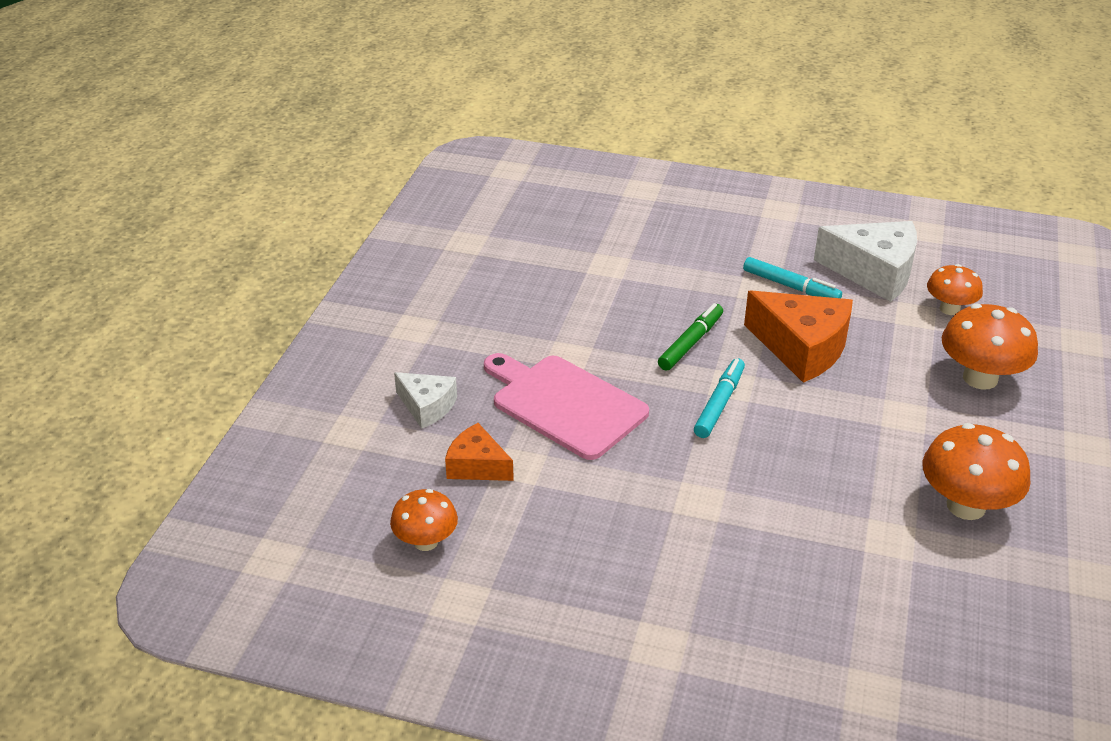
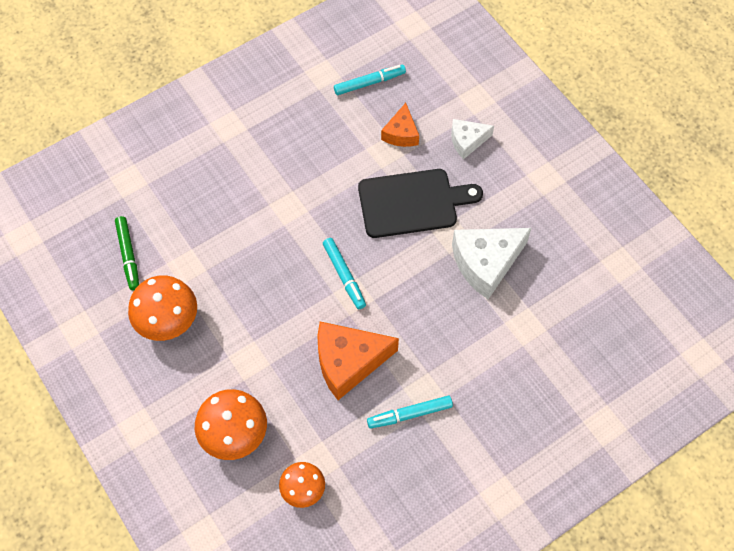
camera: 130 degrees right, 25 degrees up
(426, 541) = (369, 83): orange mushroom -> turquoise marker
(477, 466) = (401, 133): orange cheese -> orange cheese turned 120 degrees clockwise
(564, 404) = (412, 203): pink cutting board -> black cutting board
(690, 343) = (407, 306): green marker -> green marker (128, 255)
(874, 272) = (378, 483): white cheese -> white cheese (486, 263)

